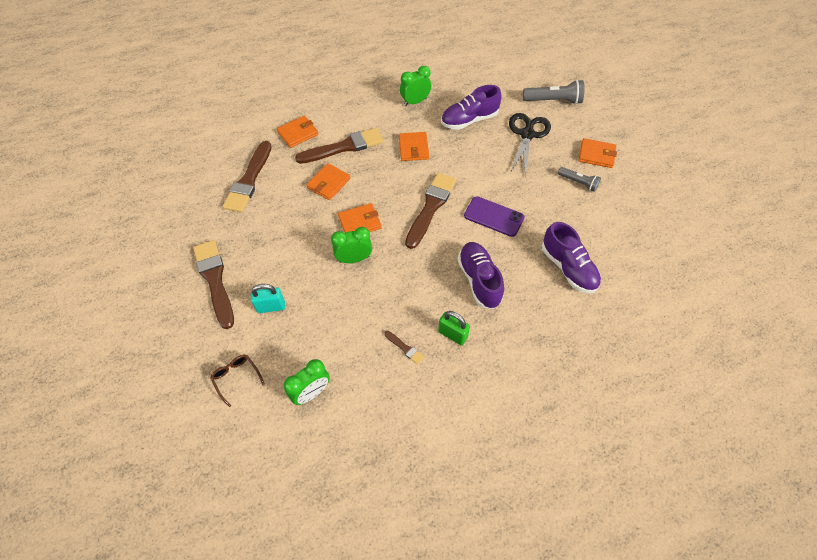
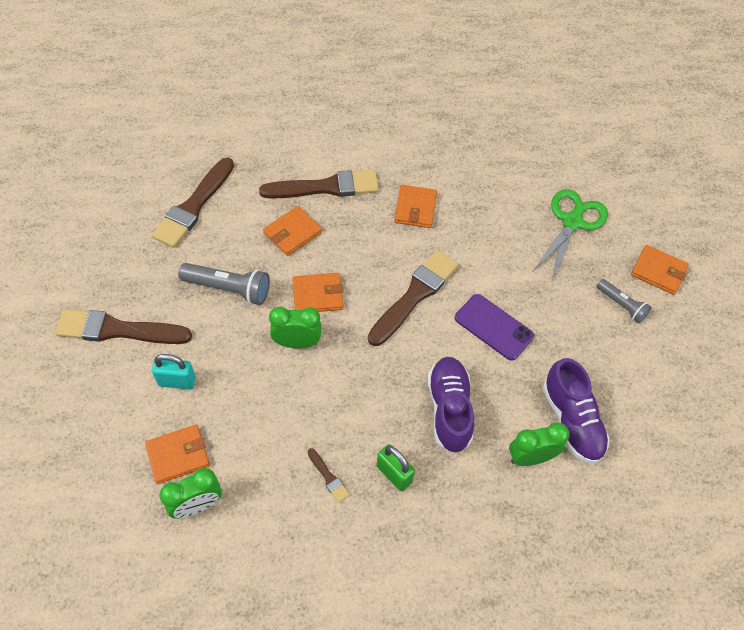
camera: 10 degrees right, 0 degrees up
(215, 280) = (118, 330): brown brush -> brown brush turned 75 degrees counterclockwise
(236, 378) = (111, 463): brown glasses -> none
(298, 133) = (272, 155): orange wallet -> orange wallet (178, 455)
(415, 102) = (435, 144): green clock -> green clock (530, 457)
(469, 120) = (500, 185): purple shoe -> none
(527, 135) = (572, 222): black scissors -> green scissors
(553, 100) = (622, 181): grey flashlight -> grey flashlight (228, 289)

